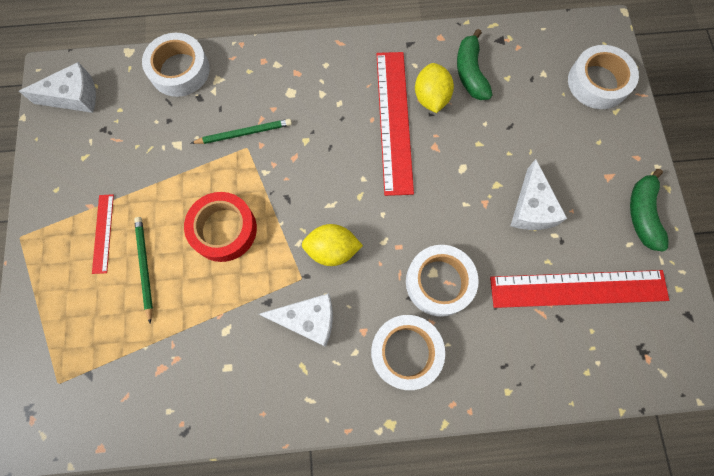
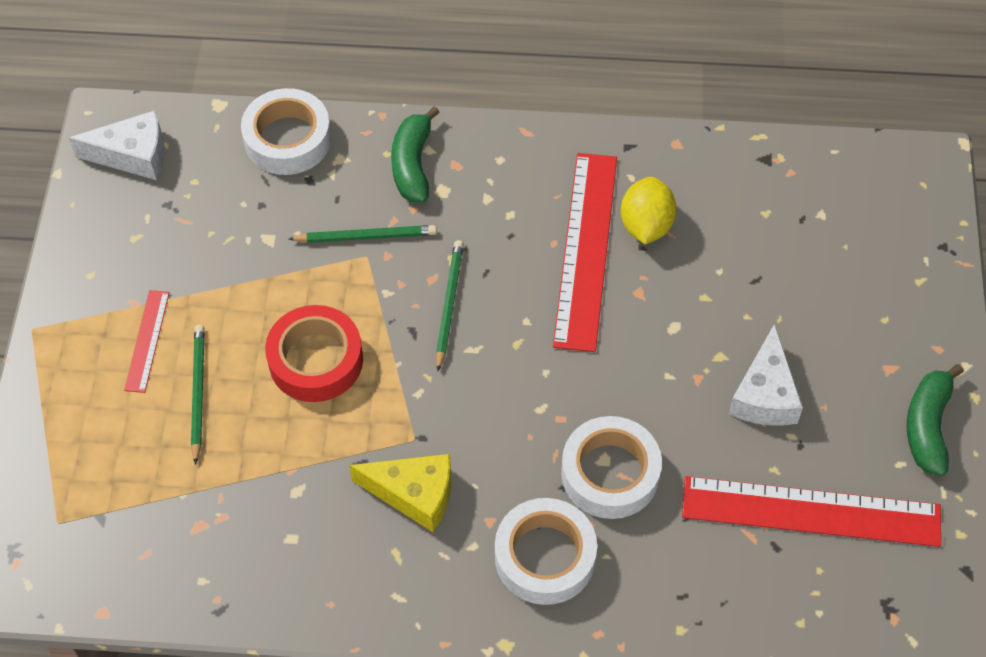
camera: 10 degrees right, 15 degrees down
(308, 174) = (449, 304): none -> green pencil
(308, 320) = (414, 494): white cheese -> yellow cheese
(332, 250) = (465, 409): yellow lemon -> none
(470, 73) = (711, 198): green banana -> green banana (413, 164)
(597, 82) = (900, 237): white tape -> none

